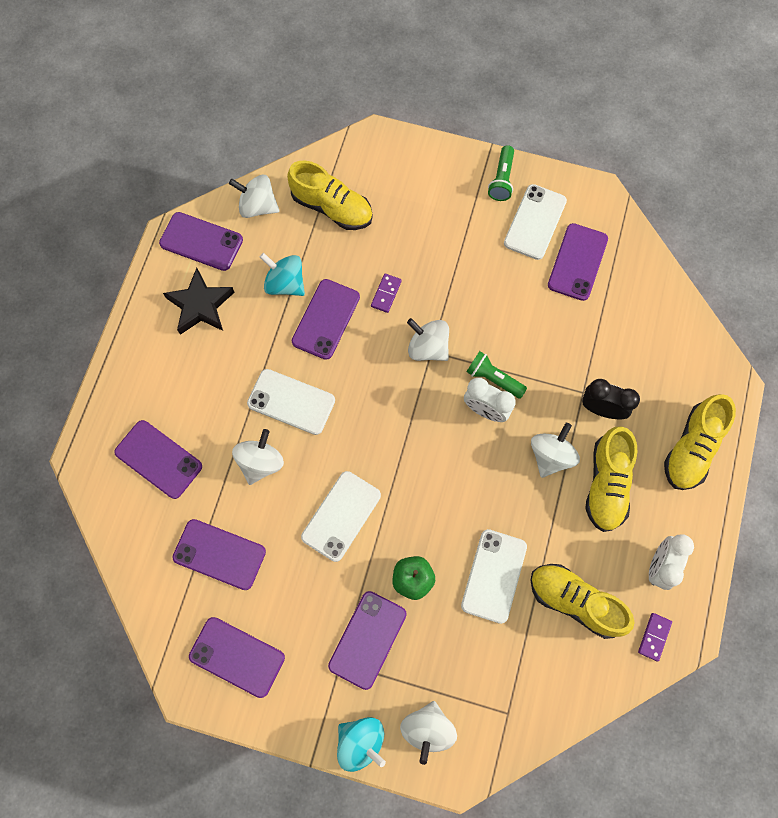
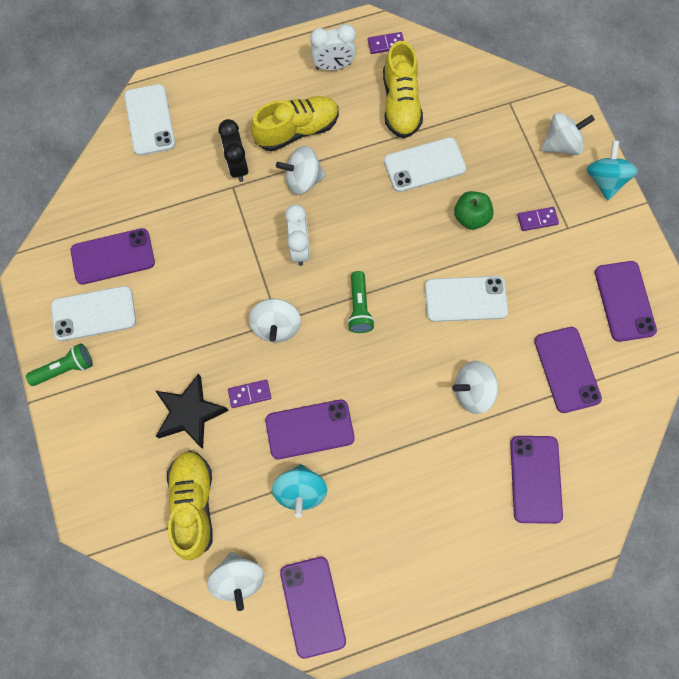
camera: 125 degrees left, 0 degrees up
(200, 305) = (376, 554): black star -> black star (190, 413)
(291, 402) = (404, 404): white phone -> white phone (149, 120)
(367, 639) = (537, 220): purple phone -> purple domino
(493, 378) = (268, 258): green flashlight -> green flashlight (359, 307)
(691, 448) = (226, 90): yellow shoe -> none

